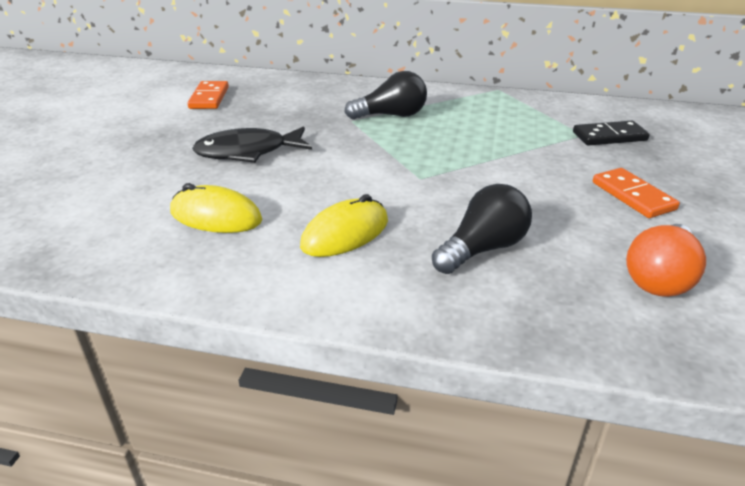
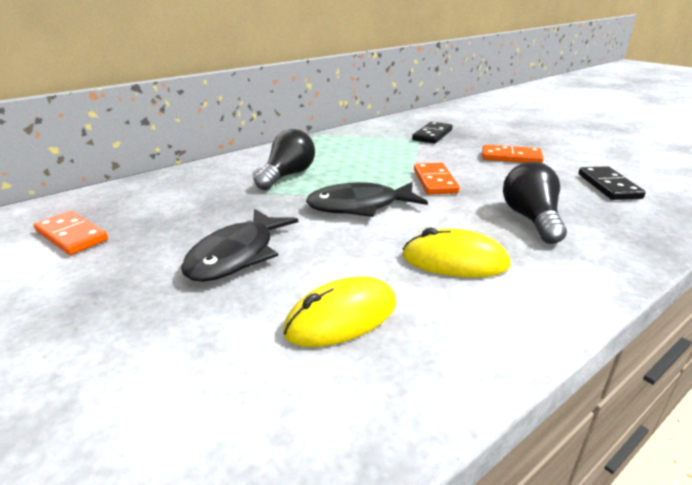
camera: 50 degrees left, 5 degrees down
(345, 233) = (454, 261): yellow mouse -> yellow mouse turned 75 degrees counterclockwise
(382, 163) = (359, 206): none -> black fish
(488, 176) = (434, 181): none -> orange domino
(660, 277) = (608, 186): orange light bulb -> black domino

